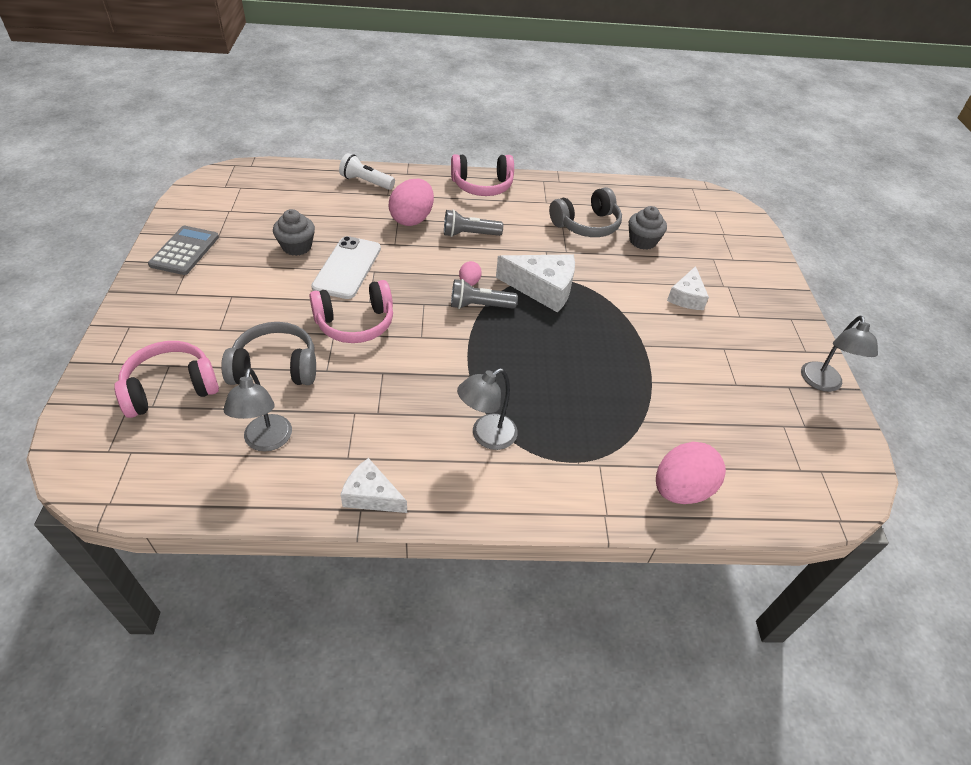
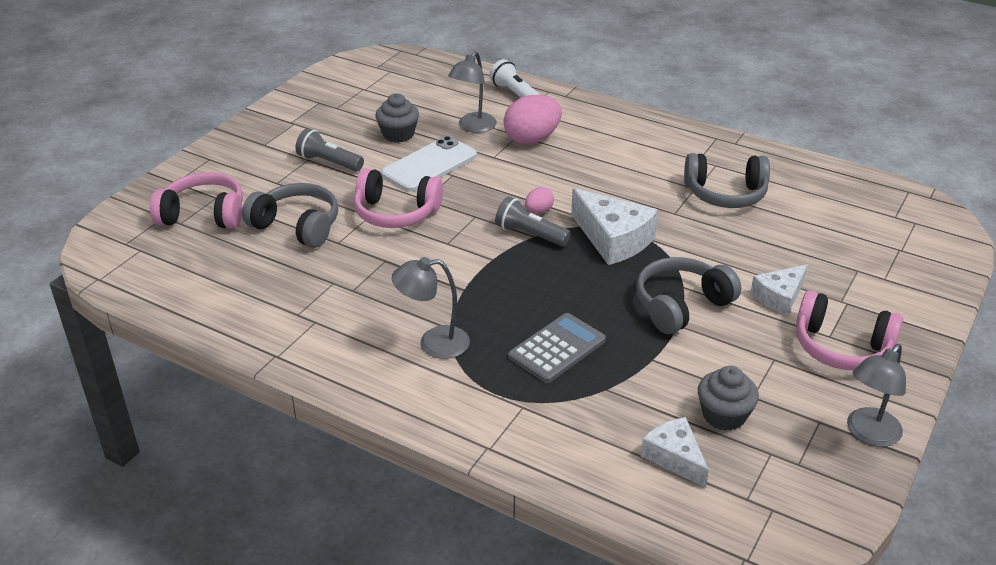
camera: 35 degrees right, 10 degrees down
(185, 251) = (299, 112): grey calculator -> grey calculator (557, 349)
(266, 441) = (243, 278): grey lamp -> grey lamp (473, 127)
(371, 495) = (292, 349): white cheese -> white cheese (674, 457)
(469, 234) = (580, 168): grey flashlight -> grey flashlight (329, 162)
(482, 186) = (638, 126): pink headphones -> pink headphones (841, 347)
(633, 328) = (681, 305): none -> grey headphones
(642, 241) = (780, 228): grey cupcake -> grey cupcake (724, 415)
(681, 489) = (588, 459): pink egg -> none

